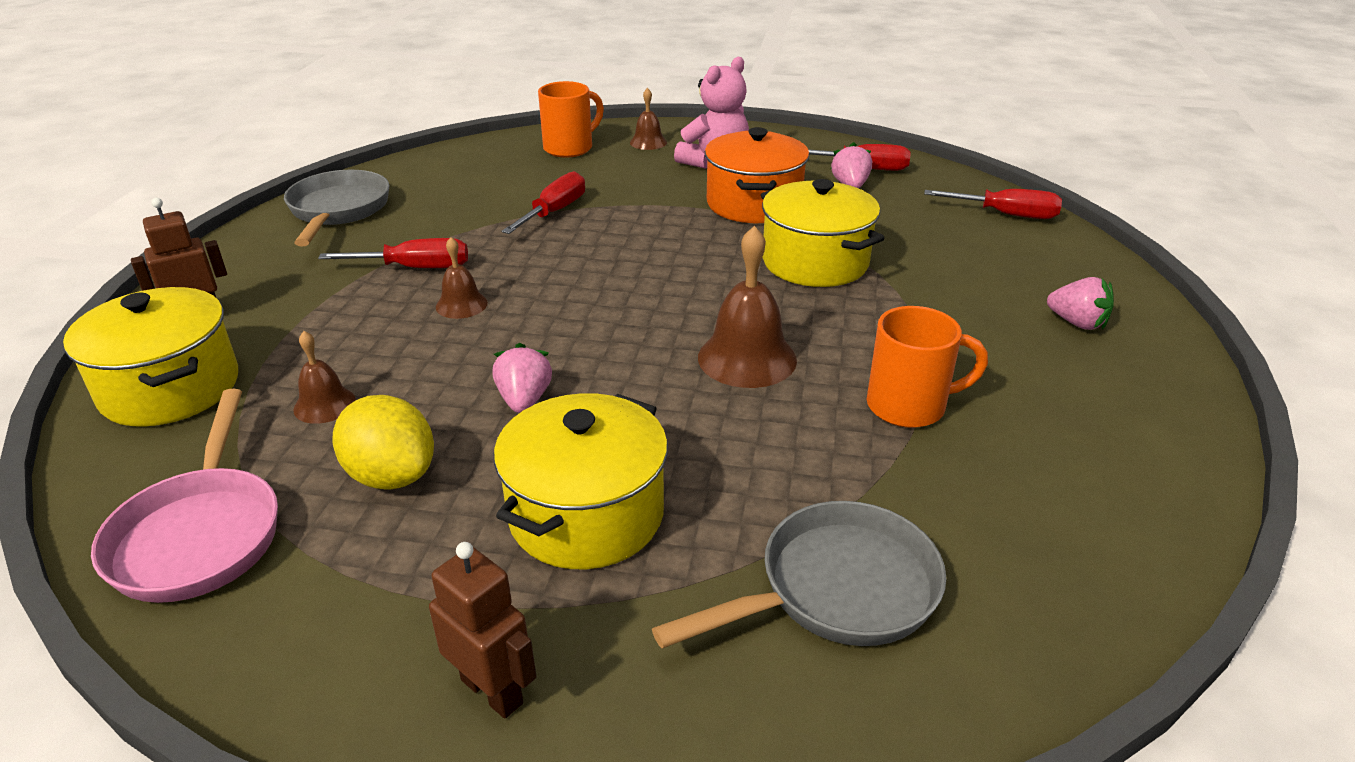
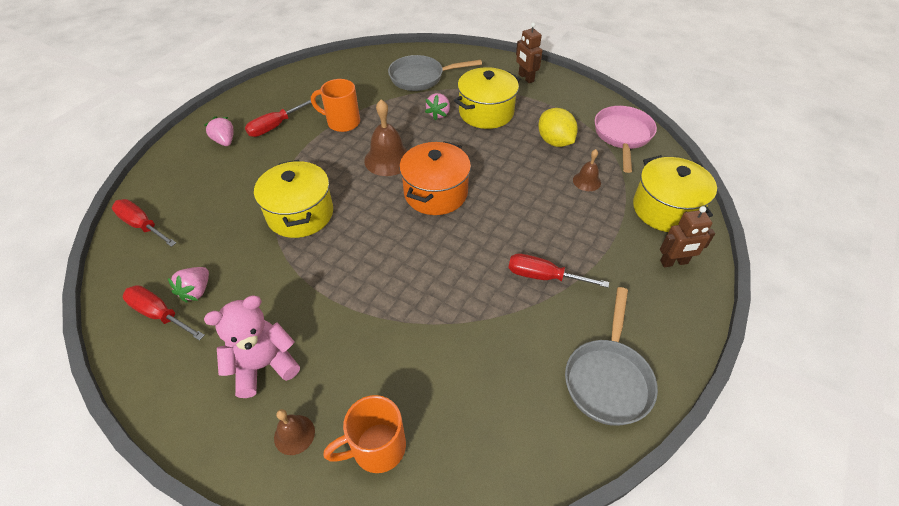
camera: 160 degrees left, 15 degrees up
(461, 305) = (517, 232): brown bell -> none
(524, 400) = (496, 162): pink strawberry -> pink strawberry (438, 114)
(554, 212) = (433, 321): red screwdriver -> red screwdriver (275, 126)
(754, 204) = (284, 287): orange pot -> orange pot (435, 193)

